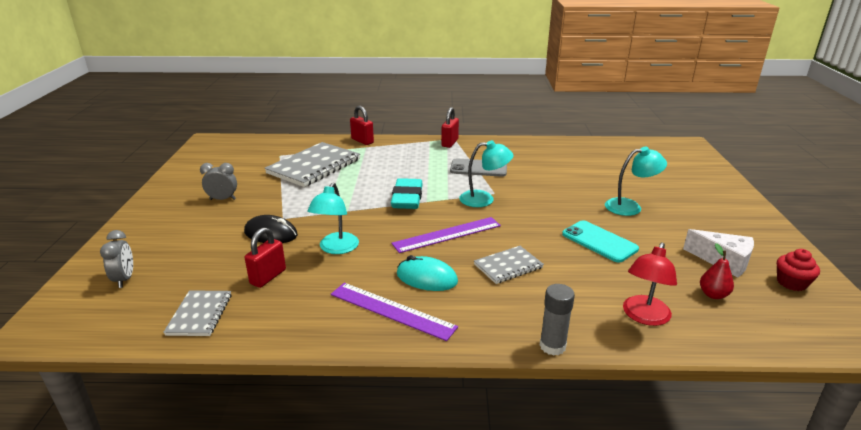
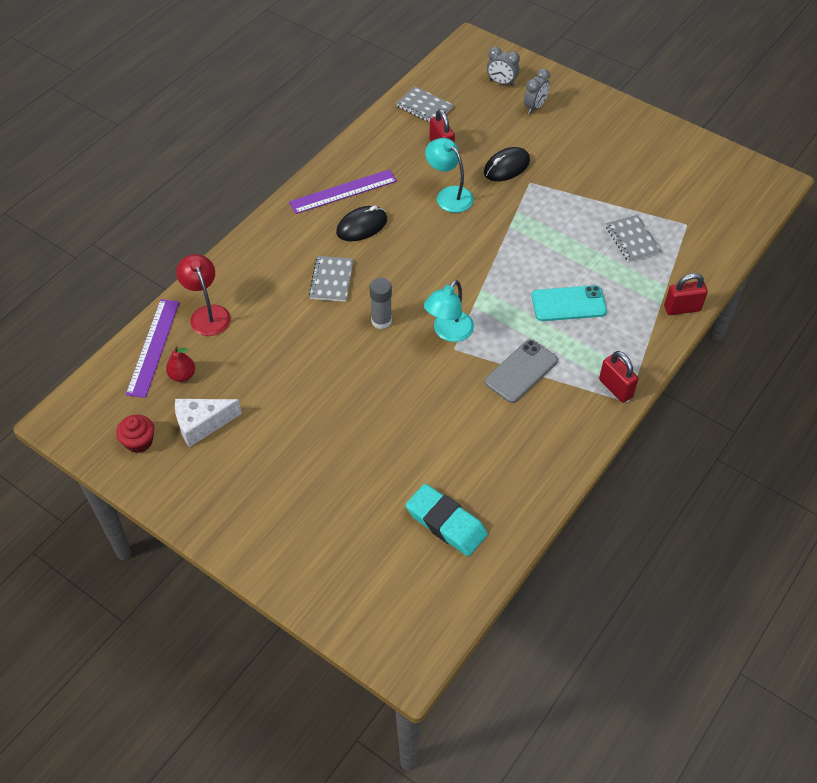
camera: 125 degrees right, 25 degrees up
(222, 199) = (600, 156): grey clock -> grey clock (535, 107)
(314, 166) = (632, 240): grey notebook -> grey notebook, size x0.54
(407, 198) = (499, 277): turquoise eraser -> turquoise eraser (446, 523)
(426, 278) = (362, 226): turquoise mouse -> black mouse
(447, 234) = (409, 270): purple ruler -> purple ruler (153, 347)
(552, 346) = (234, 247): grey glue stick -> grey glue stick (381, 321)
(599, 241) = (306, 363): turquoise phone -> turquoise phone (568, 304)
(630, 206) = (333, 438): turquoise lamp -> none

